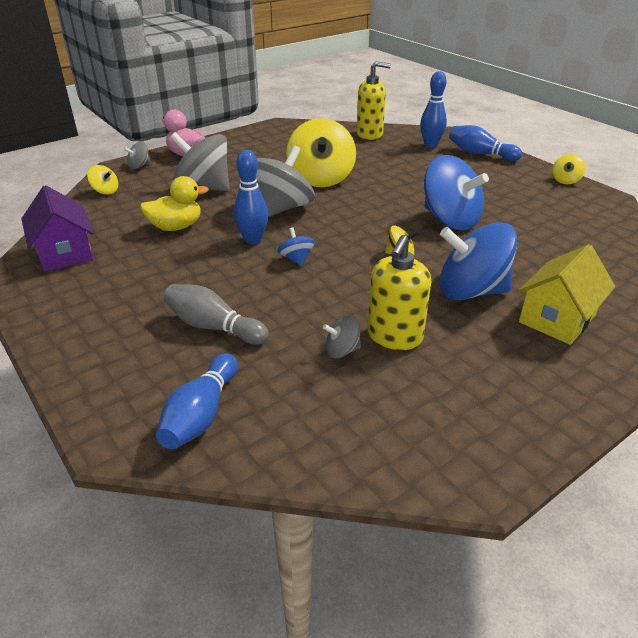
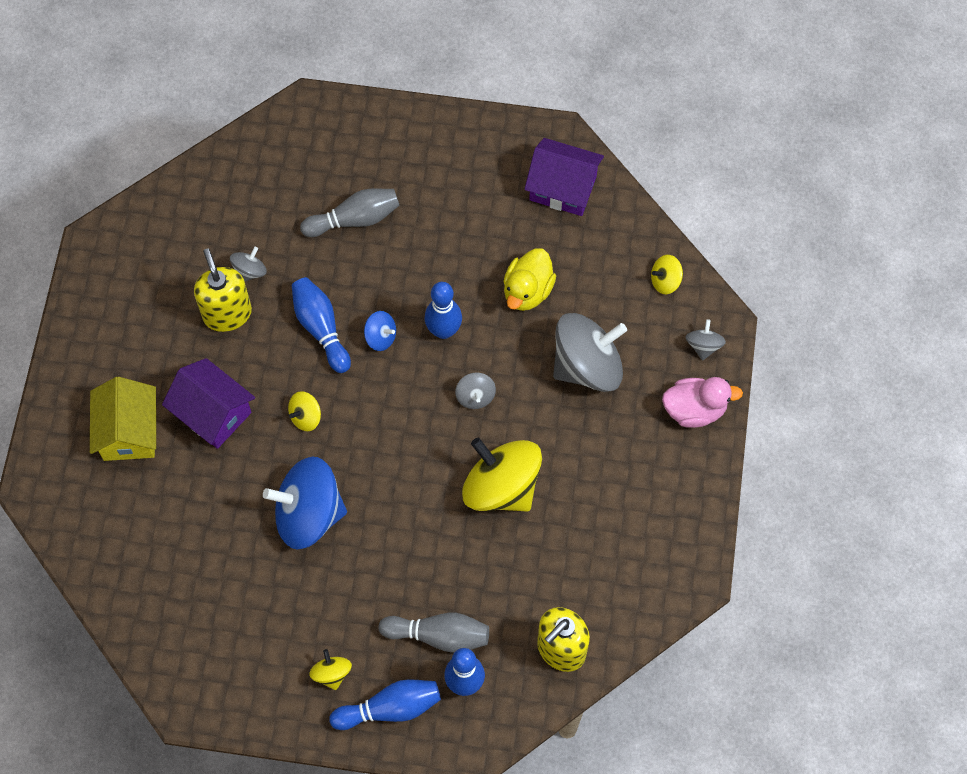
camera: 135 degrees right, 30 degrees up
(201, 414) = (280, 157): blue bowling pin -> blue bowling pin (321, 328)
(281, 209) = (475, 396): grey spinning top -> grey spinning top, size x0.45
(425, 159) = (439, 635): none -> grey bowling pin
(471, 291) = (213, 413): blue spinning top -> purple house
(565, 180) = (253, 714): yellow spinning top -> yellow spinning top (331, 673)

